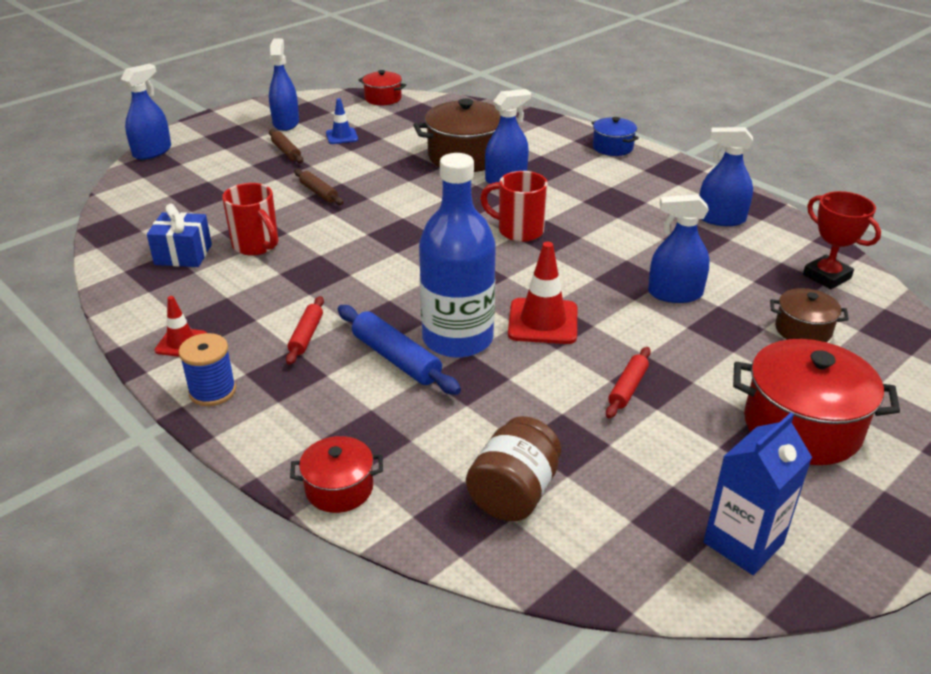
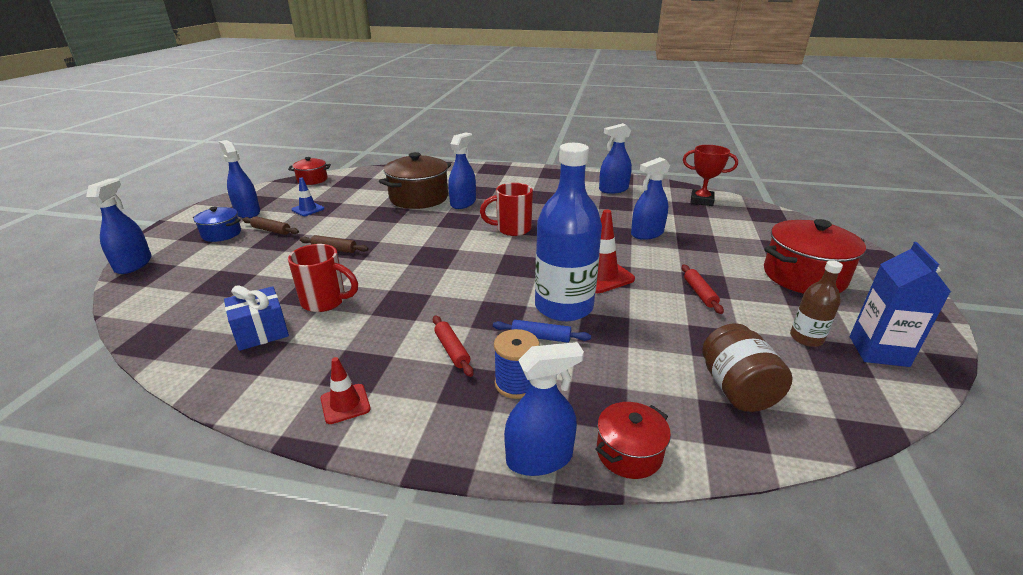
camera: 35 degrees left, 5 degrees down
(212, 391) = (425, 430): blue spool -> blue spool (516, 384)
(267, 454) = (539, 458): none -> blue spray bottle
(396, 358) = (540, 337): blue rolling pin -> blue rolling pin, size x0.62
(612, 147) = (505, 170): blue pot -> blue pot (221, 234)
(676, 488) = (806, 338): none -> brown bottle
(803, 330) = (731, 229): brown pot -> none

